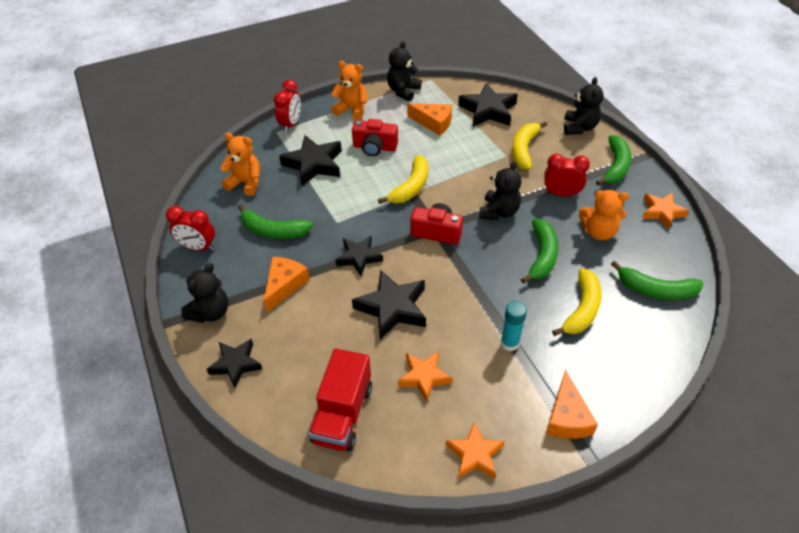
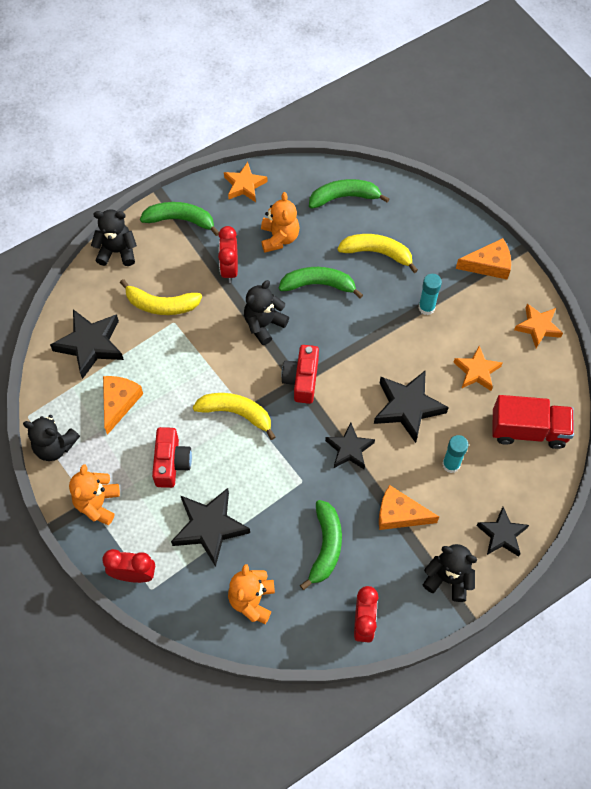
camera: 100 degrees left, 15 degrees up
(322, 334) = (451, 464): none -> turquoise glue stick
(499, 212) = (264, 324): black teddy bear -> black teddy bear turned 60 degrees counterclockwise
(655, 290) = (344, 197): green banana -> green banana turned 105 degrees counterclockwise

